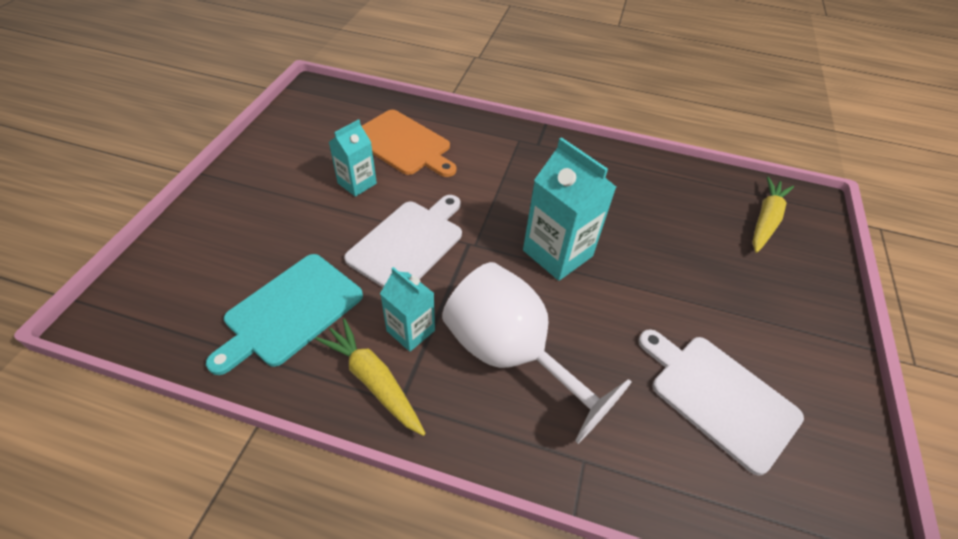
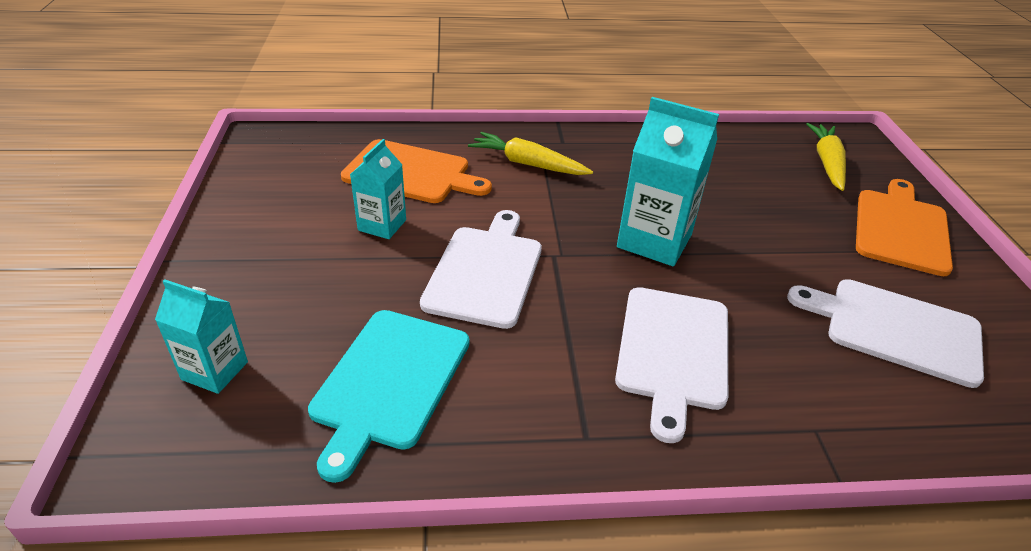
camera: 20 degrees left, 10 degrees down
(373, 381) = (541, 425): yellow carrot -> yellow carrot (528, 164)
(410, 330) = (549, 360): turquoise carton -> turquoise carton (215, 371)
(510, 354) = (673, 351): white goblet -> white cutting board
(794, 303) = (901, 228): none -> orange cutting board

